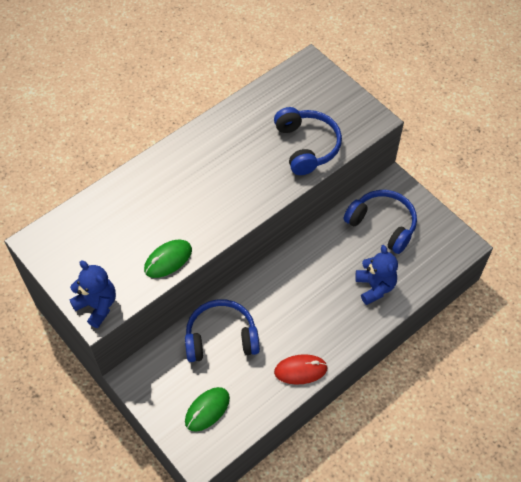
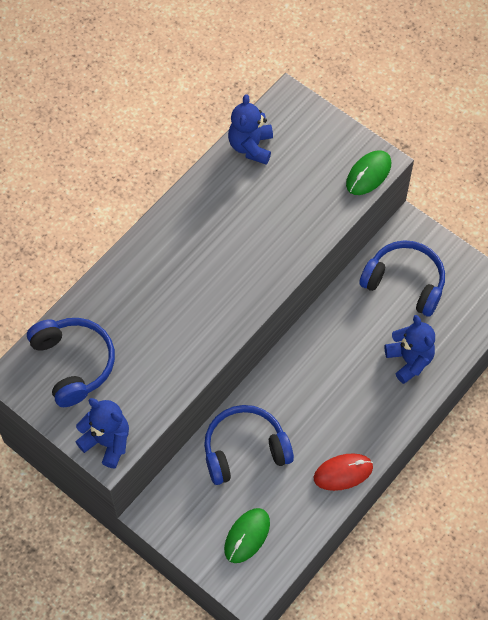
camera: 10 degrees left, 5 degrees up
(168, 260) = (175, 374): green mouse -> green mouse (368, 174)
(271, 94) = (251, 146): none -> blue teddy bear
(307, 146) = (307, 208): blue headphones -> blue headphones (74, 363)

